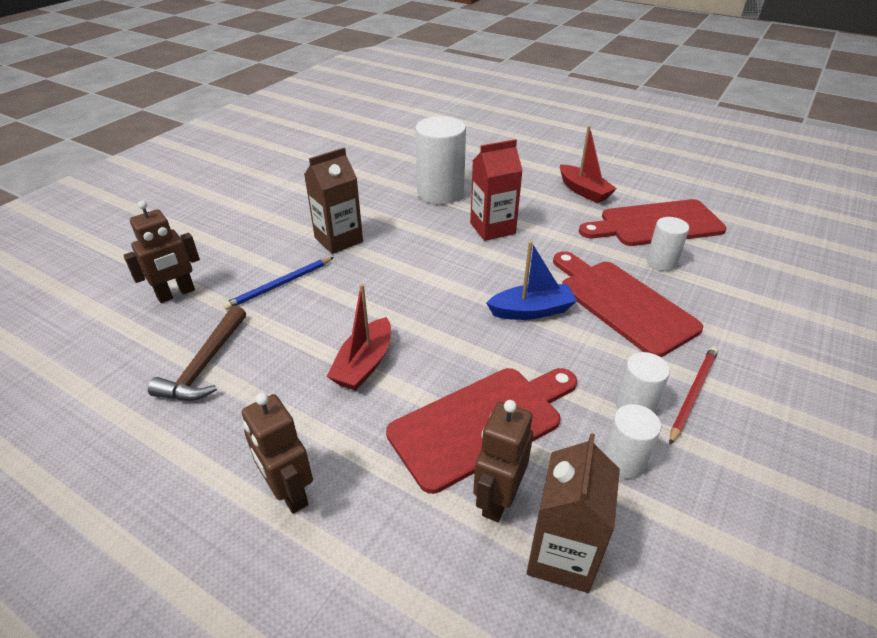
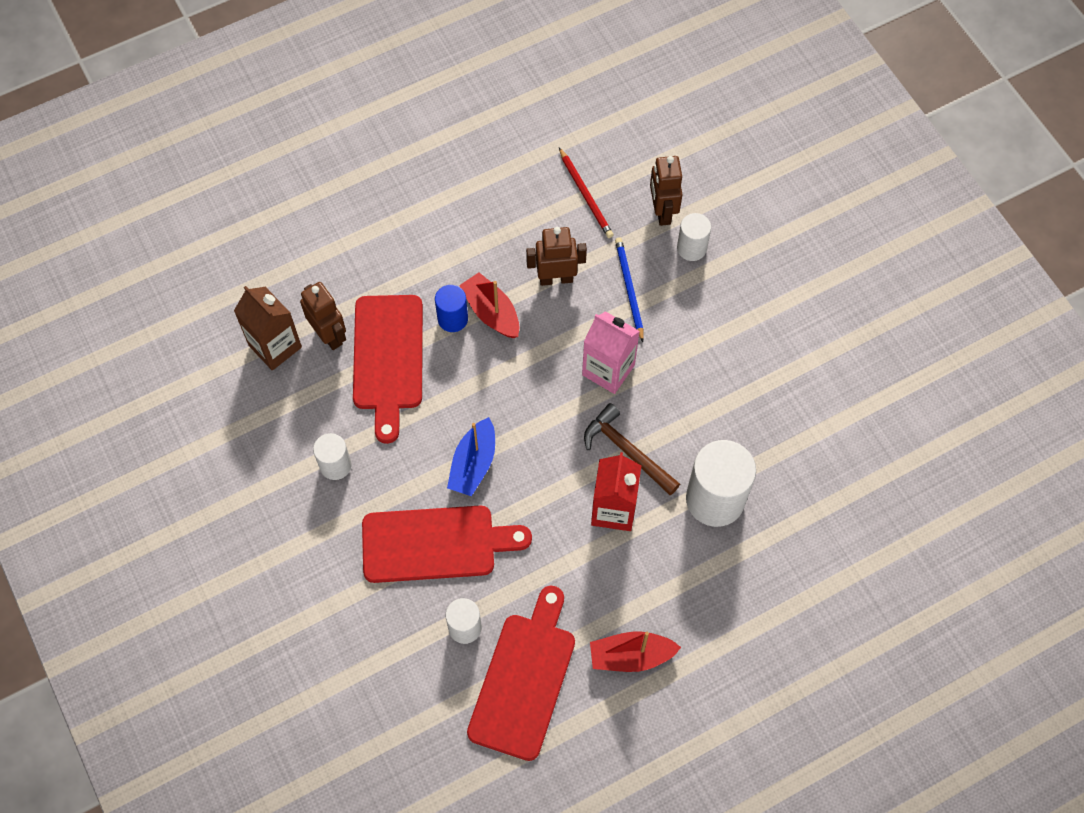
camera: 120 degrees right, 25 degrees up
(205, 365) = (557, 212): brown hammer -> brown hammer (627, 450)
(289, 492) = (409, 229): brown robot -> brown robot (556, 278)
(338, 240) = (675, 361): brown carton -> none
(373, 269) = (608, 370): none -> pink carton
(393, 391) = (452, 319): none -> blue cylinder
(623, 461) = (303, 423): white cylinder -> white cylinder (691, 248)
(693, 393) = (318, 514): red pencil -> red pencil (585, 195)

